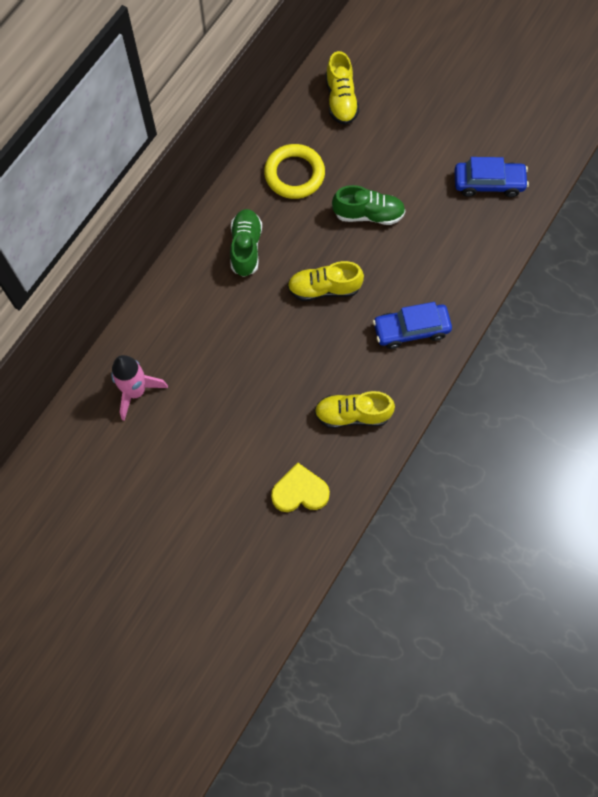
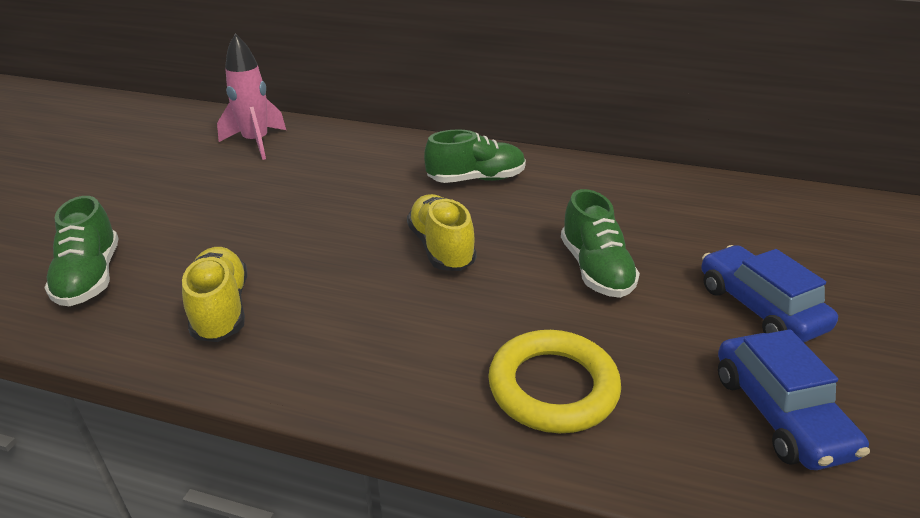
camera: 75 degrees right, 35 degrees down
(294, 174) = (612, 197): yellow ring -> yellow ring (553, 387)
(300, 492) = (90, 277): yellow heart -> green shoe
(341, 100) = (769, 215): yellow shoe -> none
(411, 330) = (396, 352): blue car -> blue car (759, 307)

